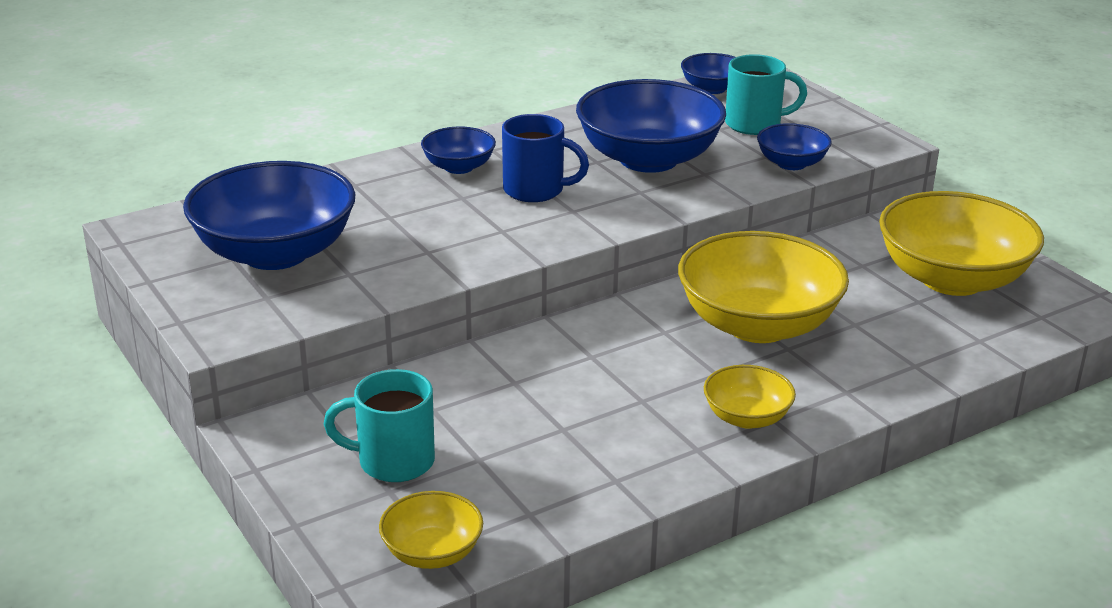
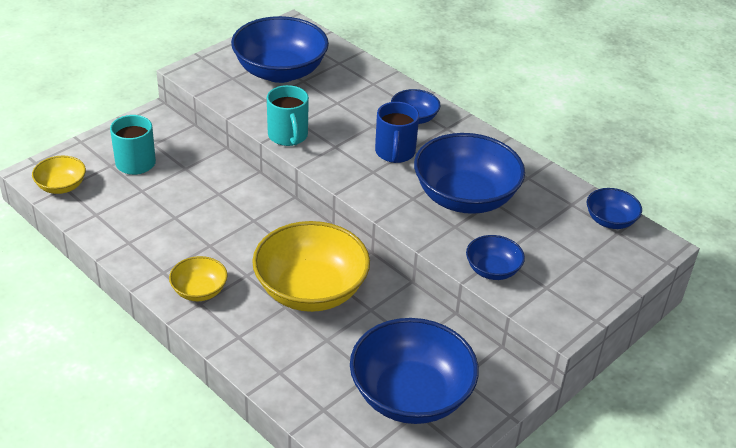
camera: 75 degrees right, 10 degrees up
(755, 124) = (554, 247): turquoise mug -> turquoise mug (288, 136)
(952, 279) = (410, 395): yellow bowl -> blue bowl

